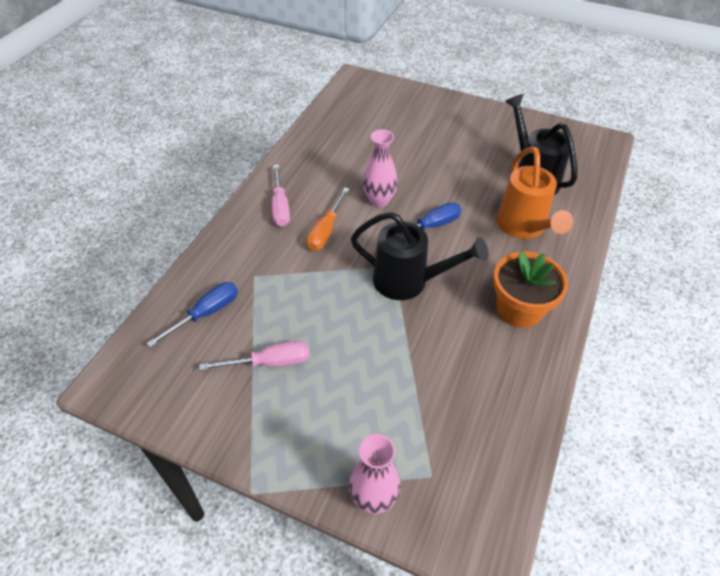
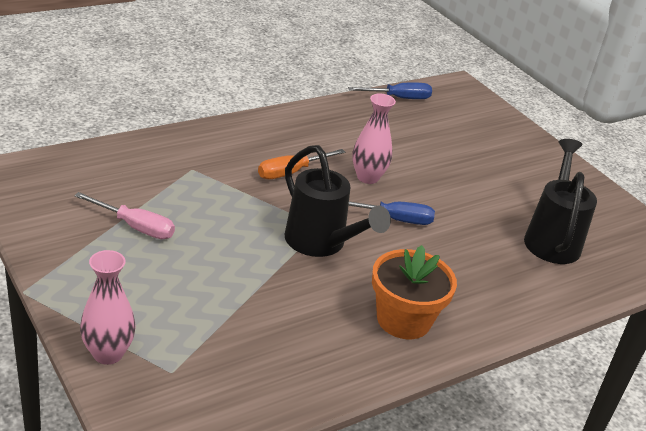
camera: 30 degrees right, 15 degrees down
(206, 313) = (125, 171): blue screwdriver -> blue screwdriver (399, 98)
(280, 207) = (271, 137): pink screwdriver -> none
(523, 227) = (490, 268): orange watering can -> none

